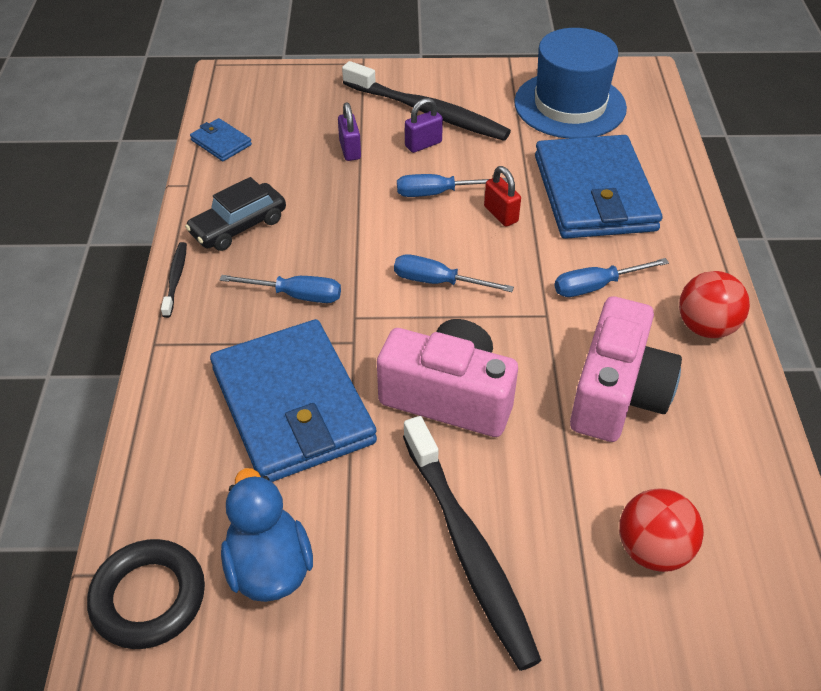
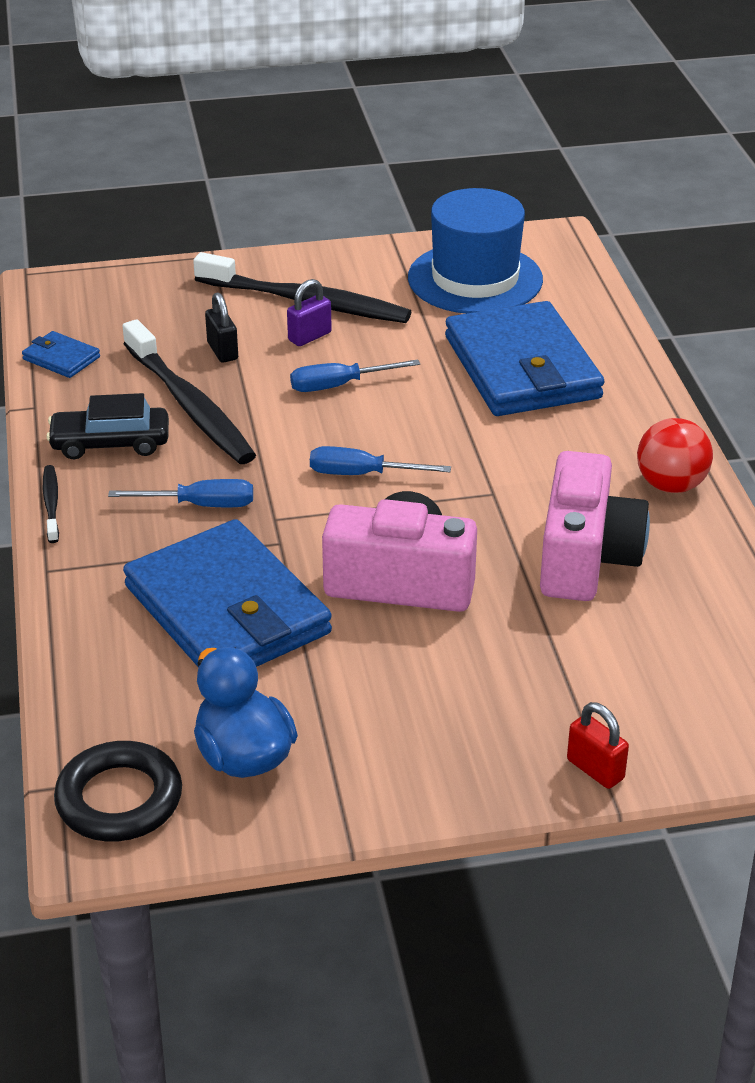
camera: 10 degrees left, 10 degrees down
(238, 226) = (110, 443): black car -> black car turned 45 degrees clockwise
(350, 150) = (222, 351): purple padlock -> black padlock
(468, 548) = (455, 713): black toothbrush -> black toothbrush (190, 406)
(501, 214) = (418, 400): red padlock -> red padlock (595, 769)
(596, 286) = (543, 459): blue screwdriver -> none
(652, 549) = (649, 690): red ball -> none

